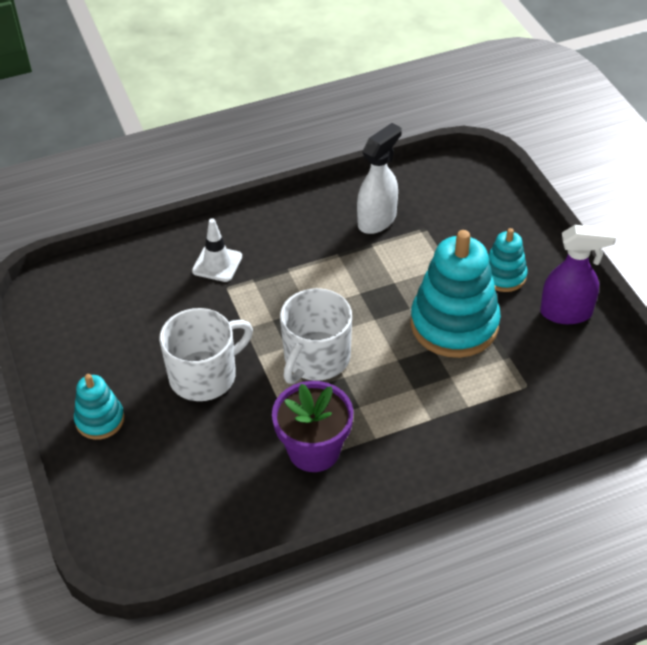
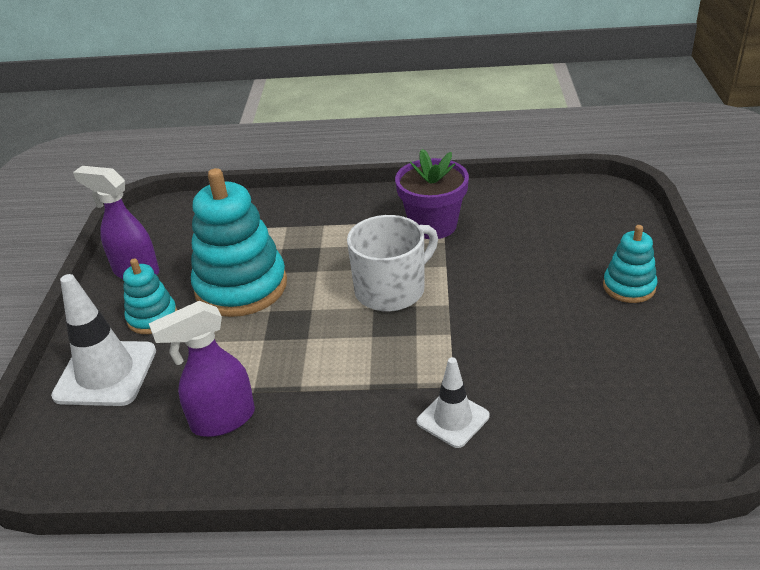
camera: 155 degrees left, 10 degrees down
(205, 375) = (510, 300): white mug -> none
(377, 220) = (222, 420): white spray bottle -> purple spray bottle
(493, 226) = (106, 373): none -> white traffic cone

